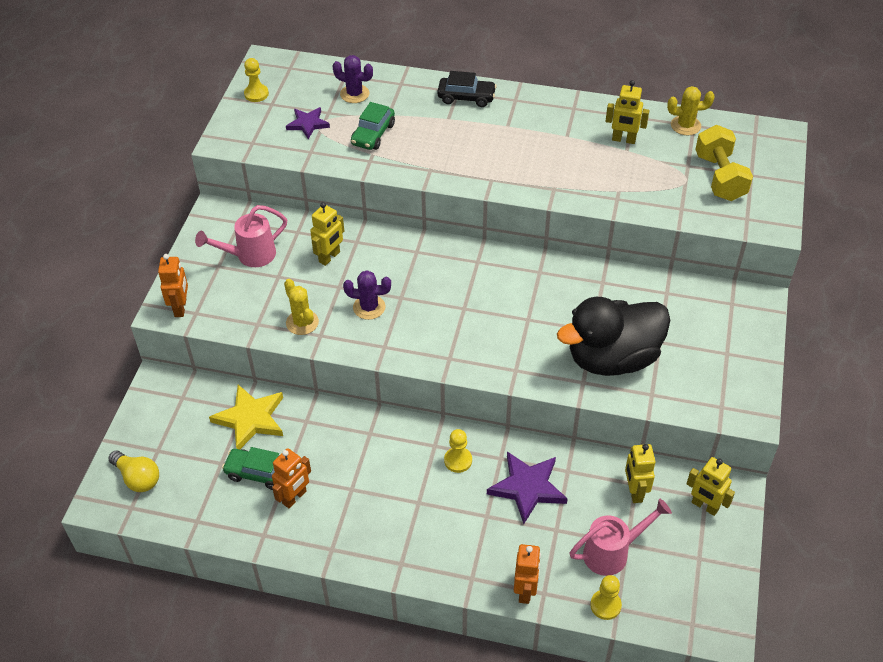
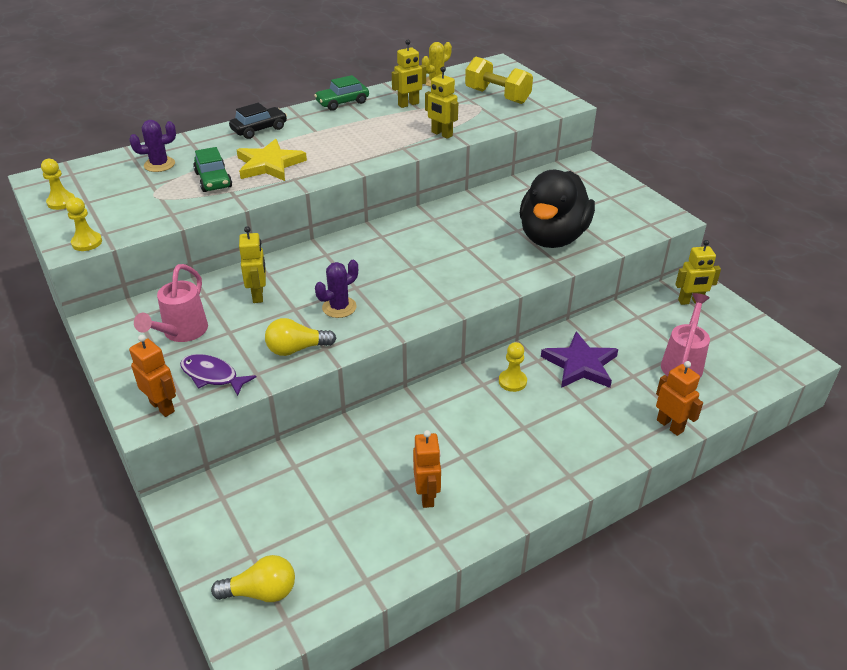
camera: 45 degrees left, 10 degrees down
(231, 305) = (212, 376): none -> purple fish
(250, 419) = (311, 468): yellow star -> yellow star (269, 164)
(258, 473) = (372, 501): green car -> green car (342, 102)
(302, 322) = (296, 349): yellow cactus -> yellow light bulb
(308, 124) = (143, 199): purple star -> none
(605, 605) = (724, 395): yellow pawn -> yellow pawn (87, 242)
(634, 492) = (643, 321): yellow robot -> yellow robot (441, 134)

